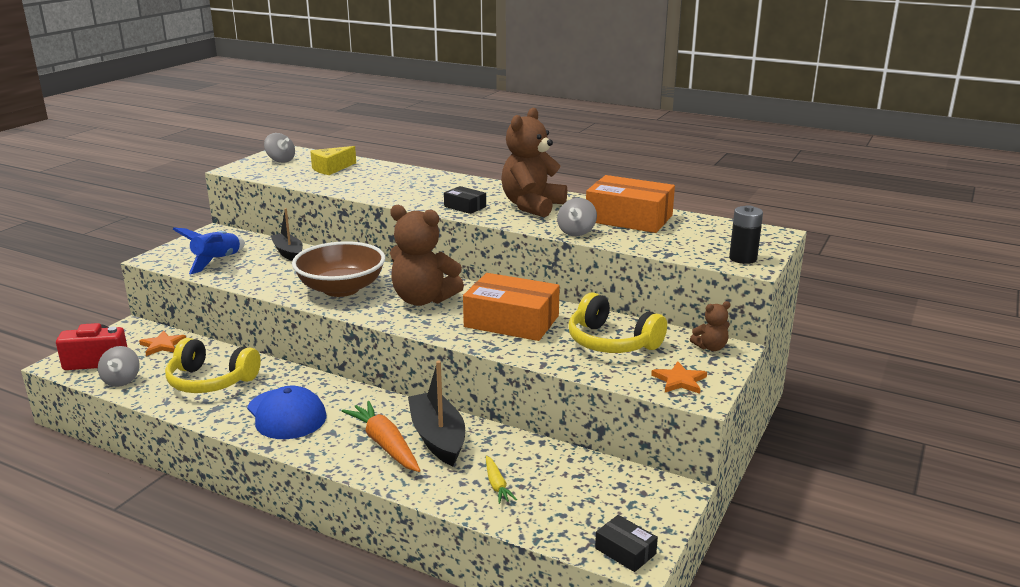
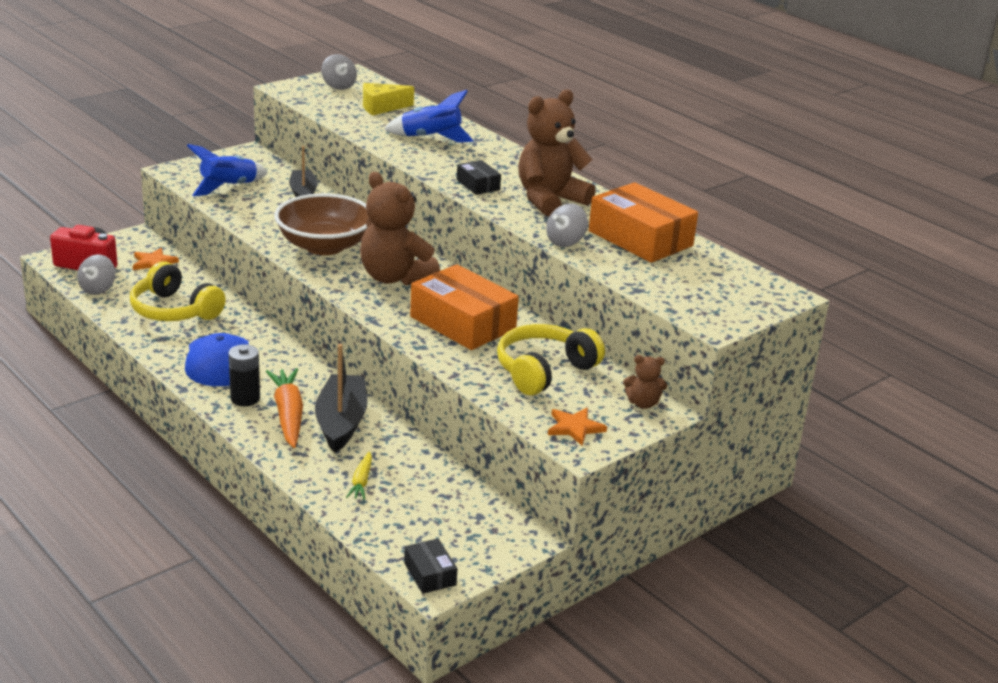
camera: 20 degrees right, 5 degrees up
(393, 182) = (431, 138): none -> blue rocket
(611, 342) = (544, 371): yellow headphones -> yellow headphones turned 75 degrees clockwise
(743, 258) = (713, 314): black battery -> black battery (245, 398)

